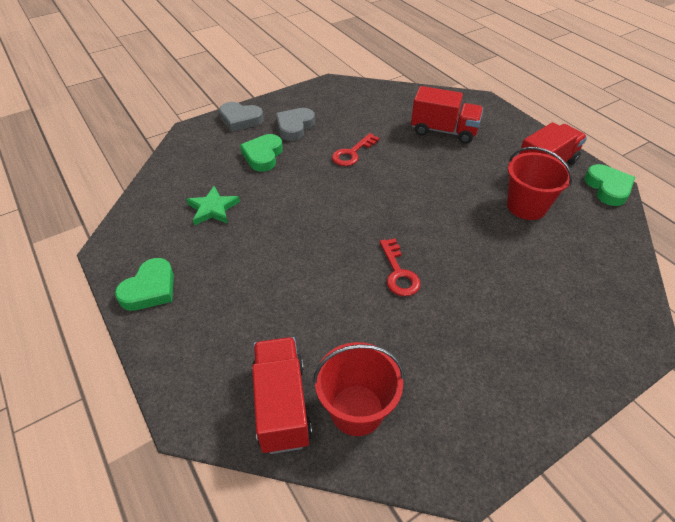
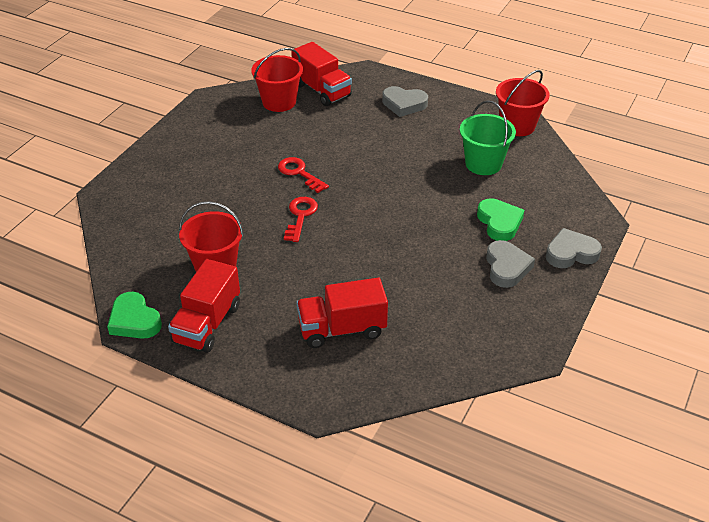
camera: 150 degrees right, 5 degrees down
(129, 236) = (517, 126): none -> red bucket
(150, 289) = (459, 106): green heart -> none
(204, 323) = (404, 104): none -> grey heart
(213, 209) = (483, 164): green star -> green bucket
(352, 153) = (418, 259): red key -> red key (300, 216)

